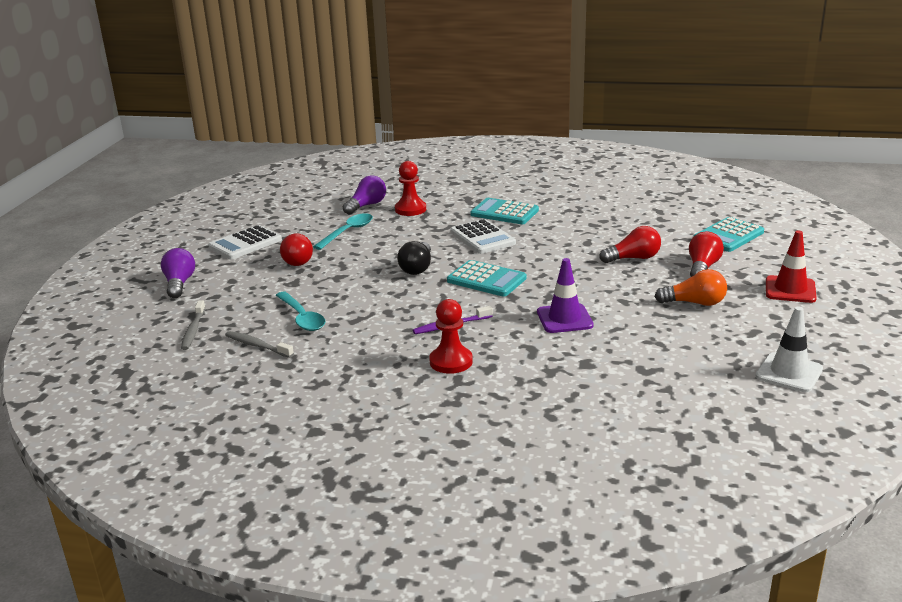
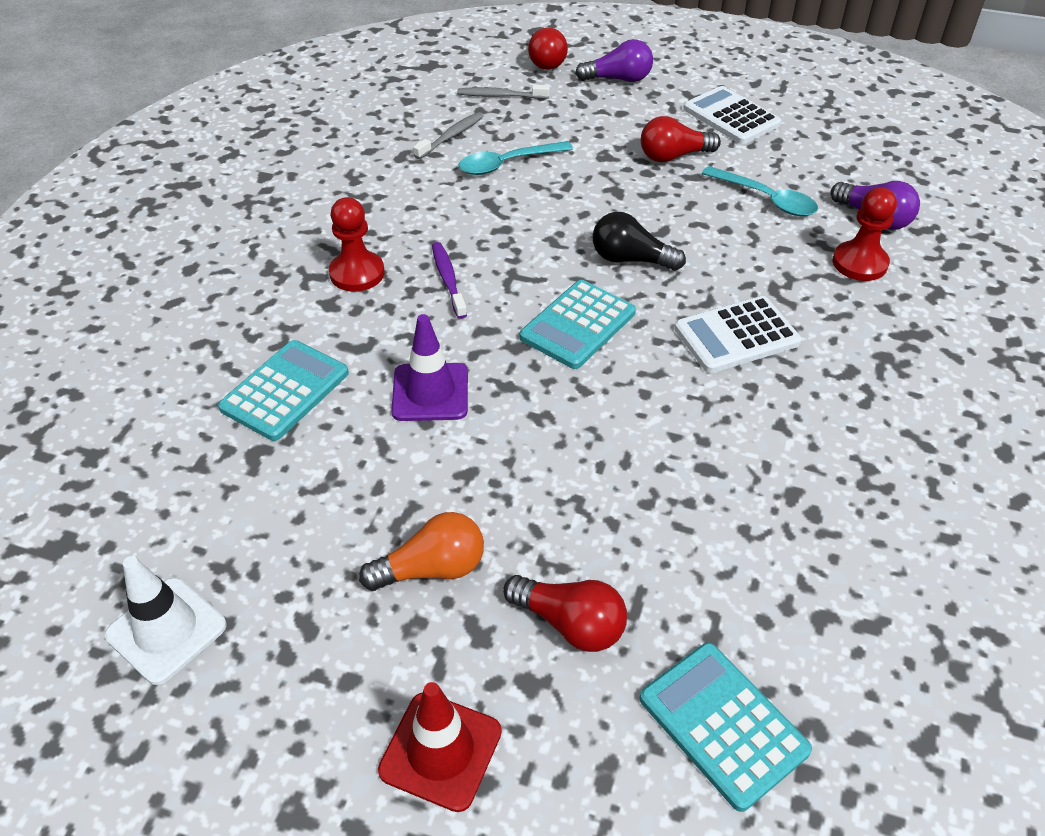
camera: 95 degrees right, 20 degrees up
(504, 212) = (850, 374): turquoise calculator -> turquoise calculator (285, 391)
(633, 258) = (627, 522): red light bulb -> red light bulb (545, 61)
(694, 303) = (432, 569): orange light bulb -> orange light bulb turned 120 degrees counterclockwise

